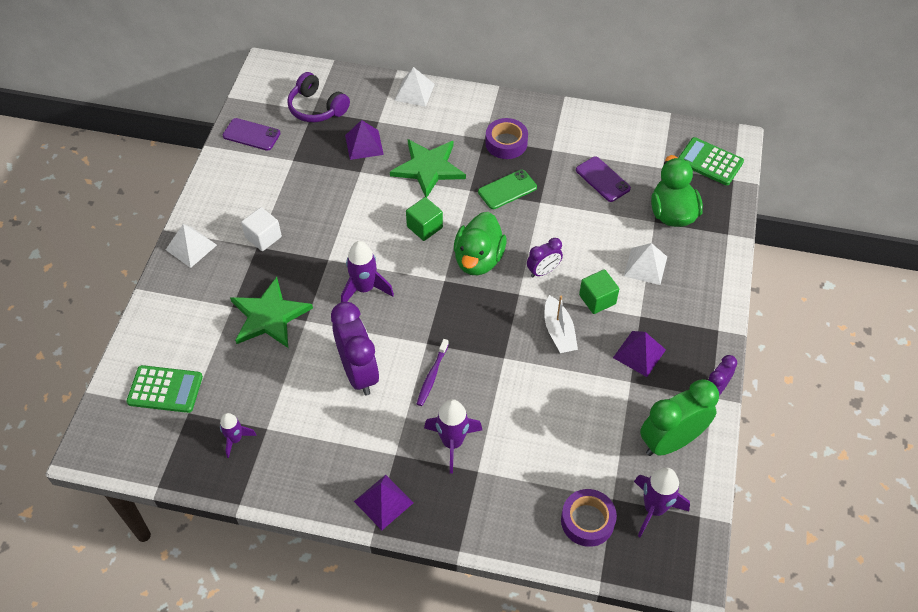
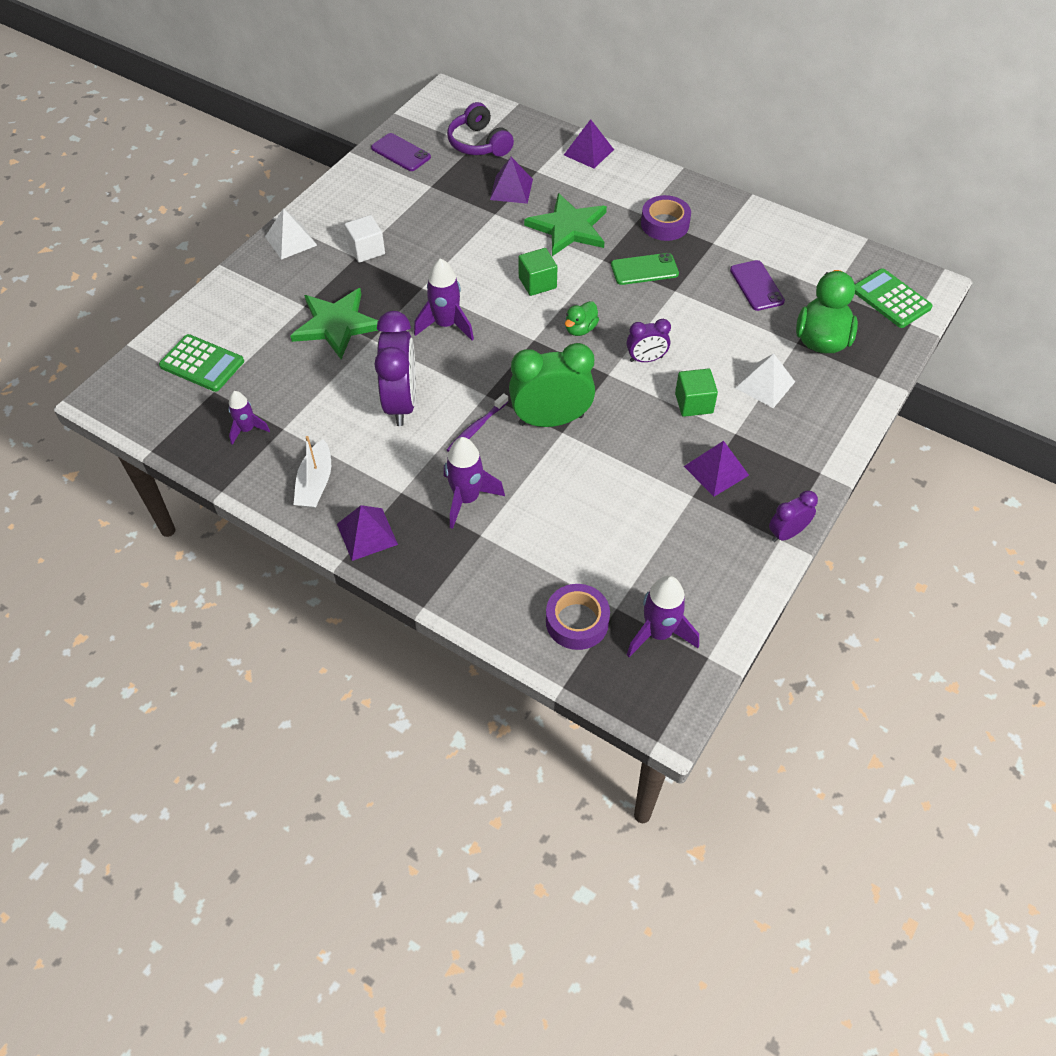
camera: 20 degrees right, 0 degrees up
(414, 92) = (588, 152): white pyramid -> purple pyramid
(478, 259) = (580, 329): green duck -> green duck, size x0.53
(559, 332) = (635, 423): white boat -> white boat (315, 483)
(671, 441) = (710, 570): green clock -> green clock (551, 420)

